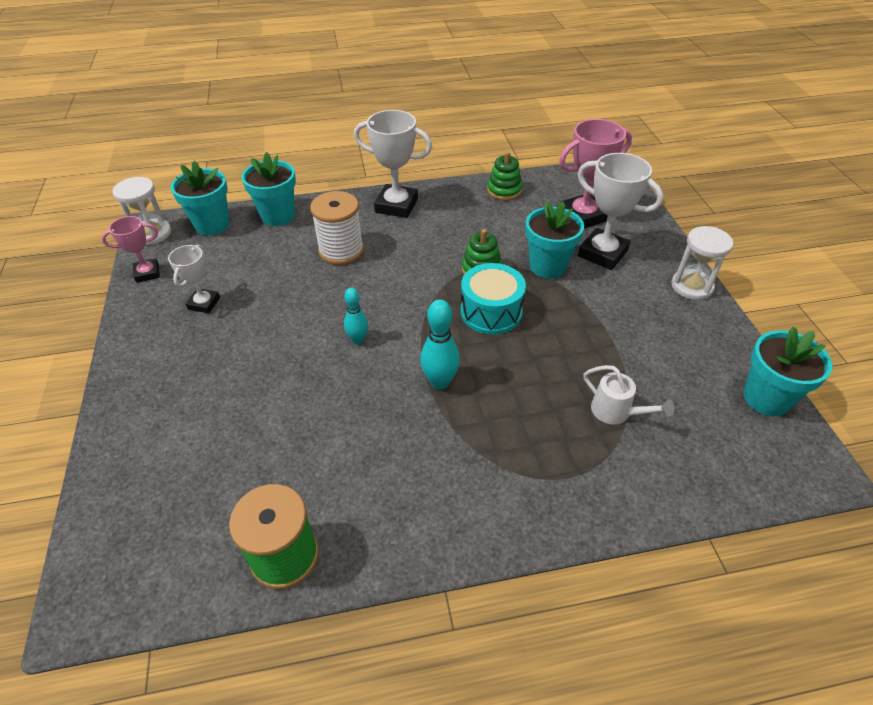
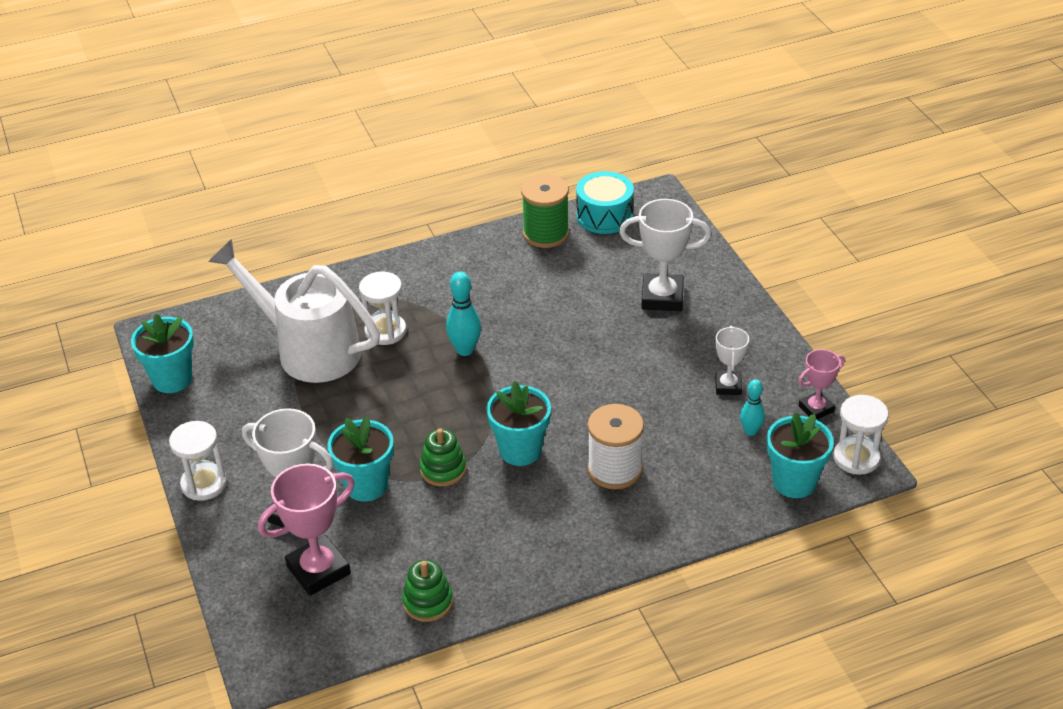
camera: 170 degrees right, 5 degrees down
(278, 216) = (720, 508): turquoise flower pot -> turquoise flower pot (520, 450)
(358, 340) = (553, 374): turquoise bowling pin -> turquoise bowling pin (750, 431)
(396, 205) = (572, 550): white trophy -> white trophy (662, 297)
(491, 312) = (426, 421): turquoise drum -> turquoise drum (604, 216)
(526, 422) = (385, 331): none -> white hourglass
(616, 412) = (308, 349): white watering can -> white watering can, size x2.42

